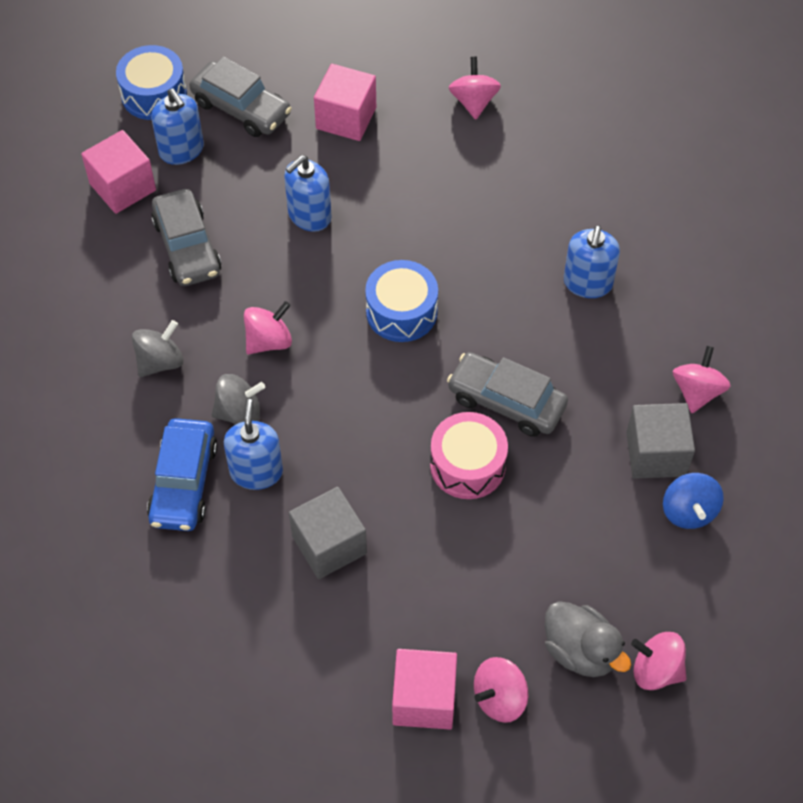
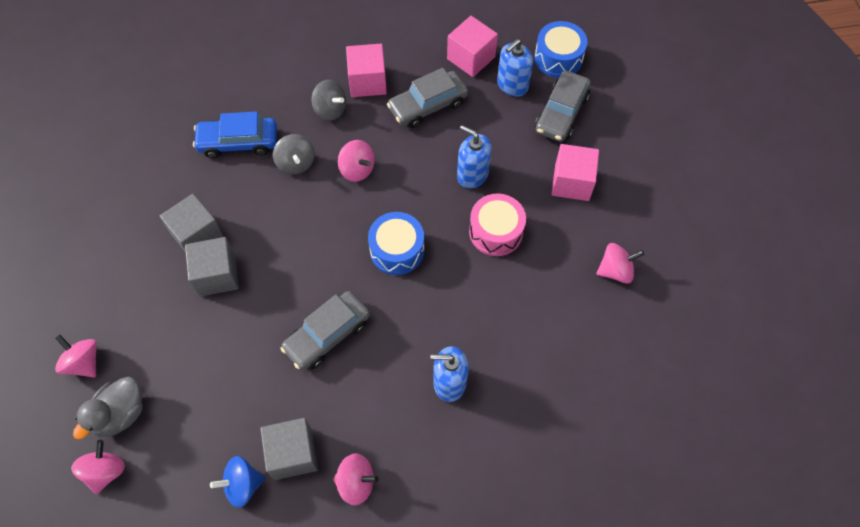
camera: 80 degrees right, 5 degrees up
(256, 472) = (250, 182): blue soap dispenser -> none
(396, 523) = (217, 275): none -> grey cube
(424, 699) = (83, 313): pink cube -> pink cube (367, 82)
(467, 465) = (268, 315): pink drum -> pink drum (496, 231)
(506, 401) = (327, 335): grey car -> grey car turned 150 degrees counterclockwise

